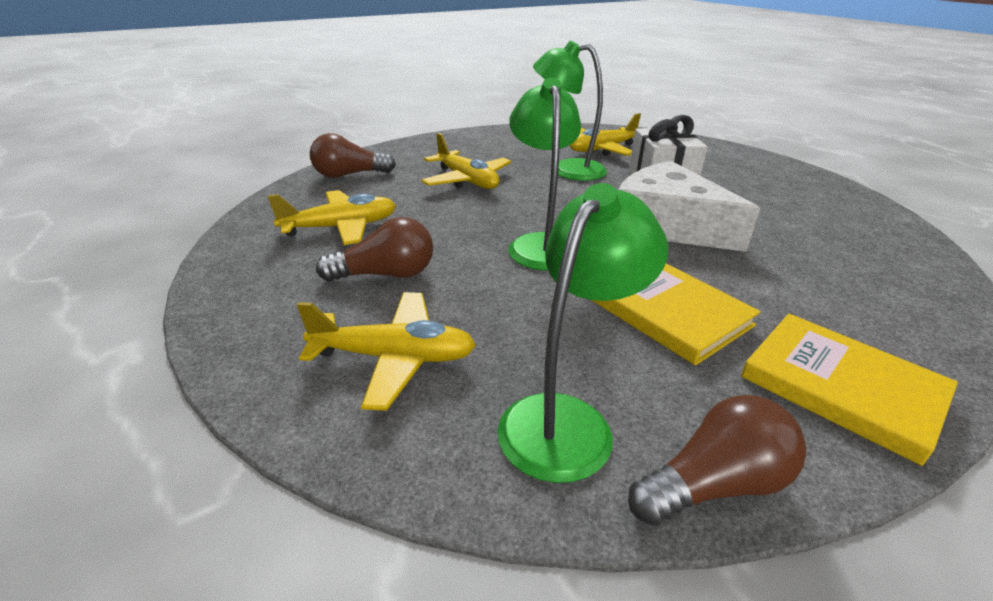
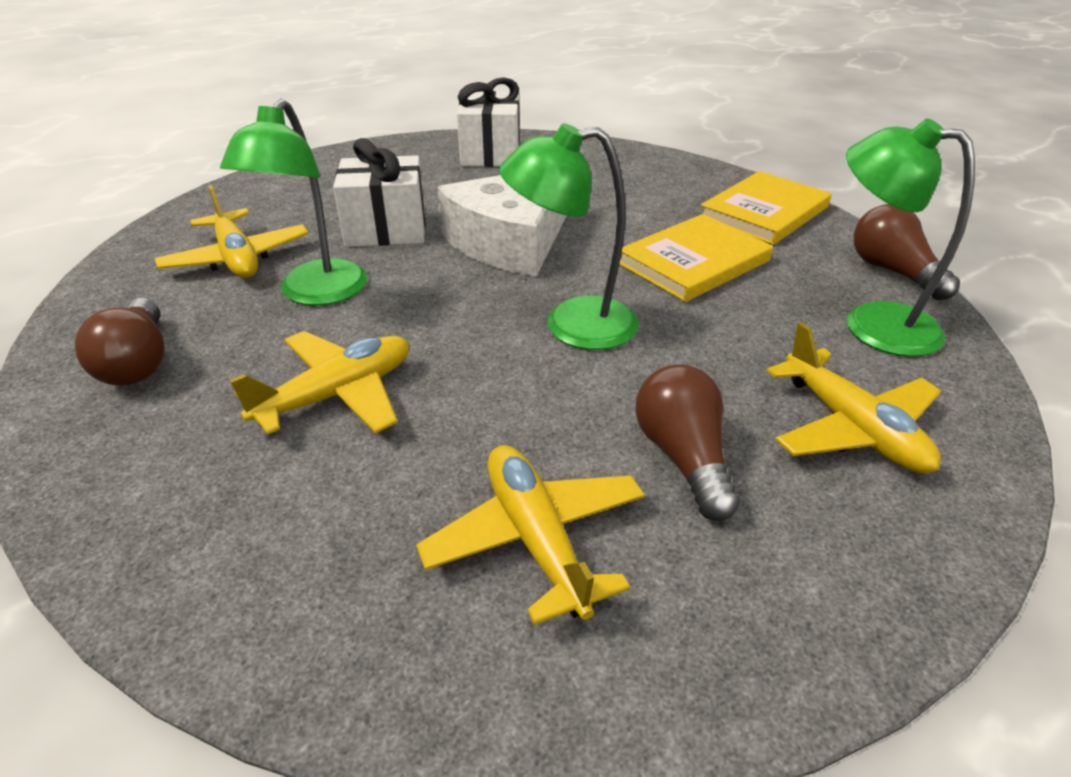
camera: 90 degrees left, 5 degrees up
(349, 175) = (255, 580): brown light bulb -> brown light bulb (138, 362)
(394, 358) = (852, 428): yellow plane -> yellow plane turned 150 degrees clockwise
(847, 217) = (491, 154): none -> white gift

